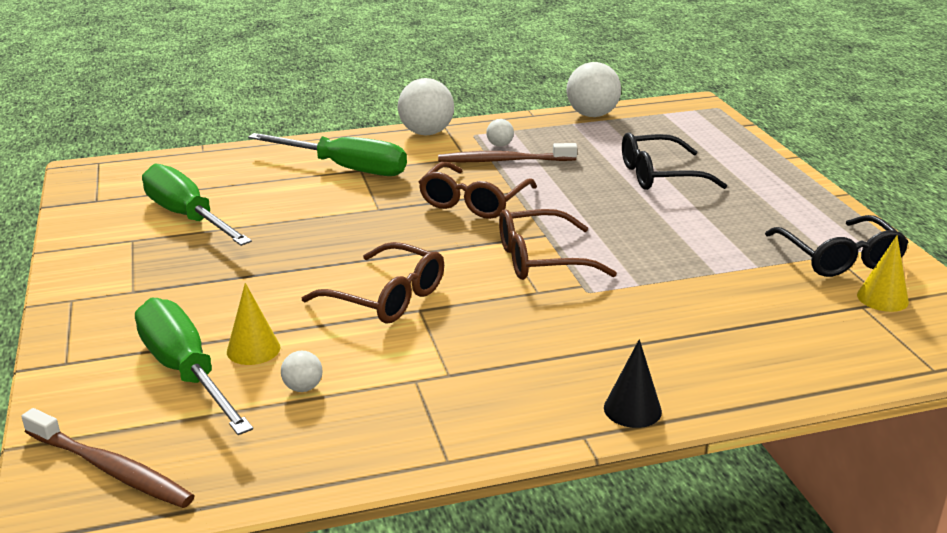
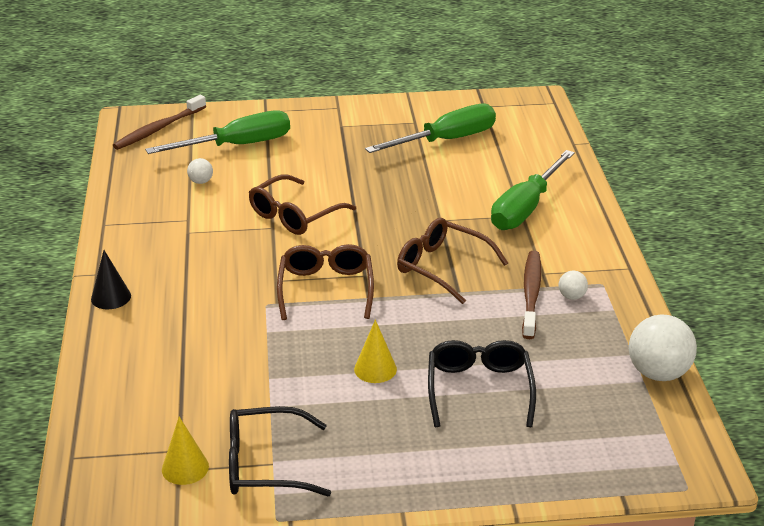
camera: 100 degrees right, 5 degrees up
(253, 349) = (251, 166): yellow cone -> yellow cone (375, 369)
(426, 133) = (607, 255): white ball -> none

